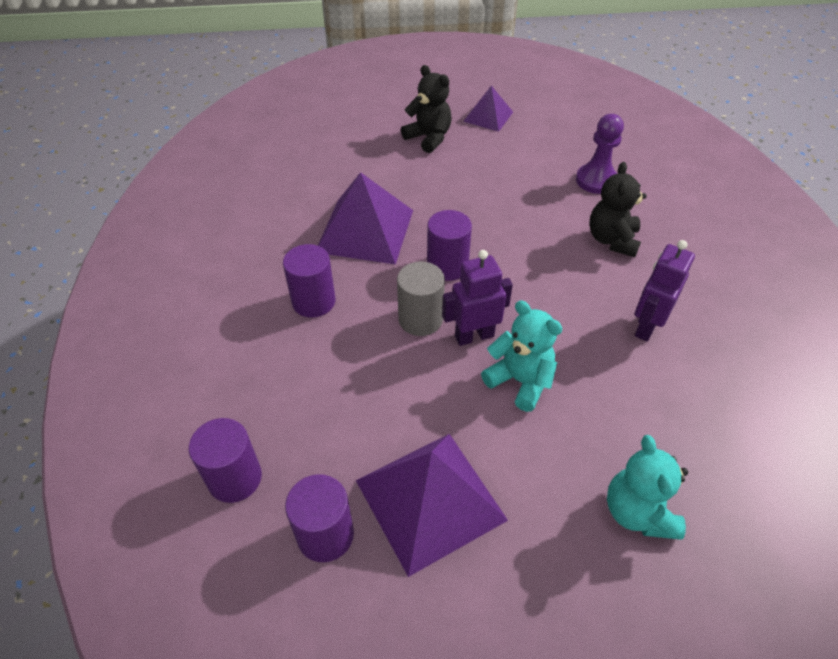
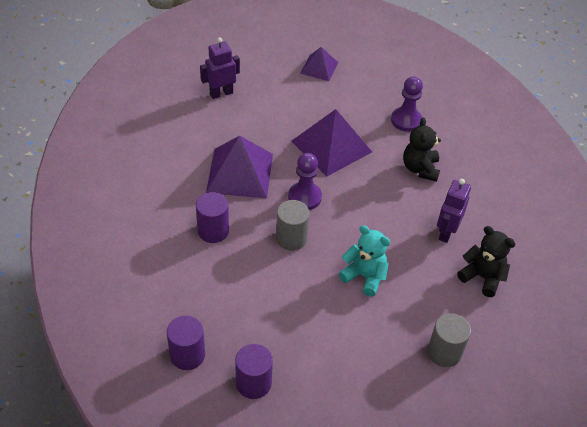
camera: 10 degrees left, 0 degrees up
(429, 138) = (275, 90): black teddy bear -> black teddy bear (482, 277)
(430, 500) = (316, 357): purple pyramid -> purple pyramid (331, 146)
(447, 266) = (304, 197): purple cylinder -> purple pawn
(474, 336) = (330, 247): purple robot -> purple robot (221, 93)
(638, 512) = (444, 352): turquoise teddy bear -> grey cylinder

